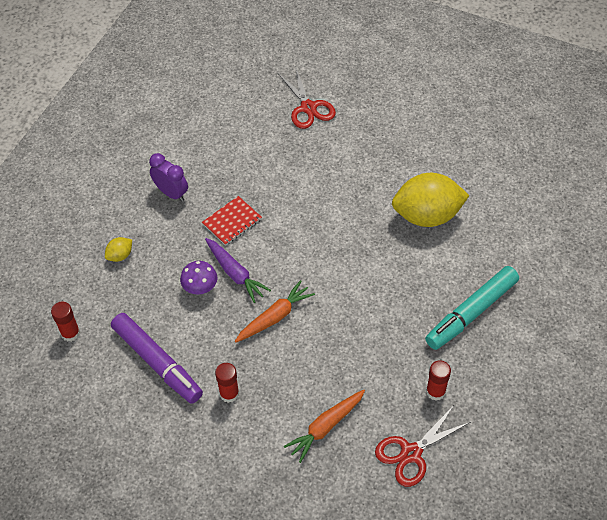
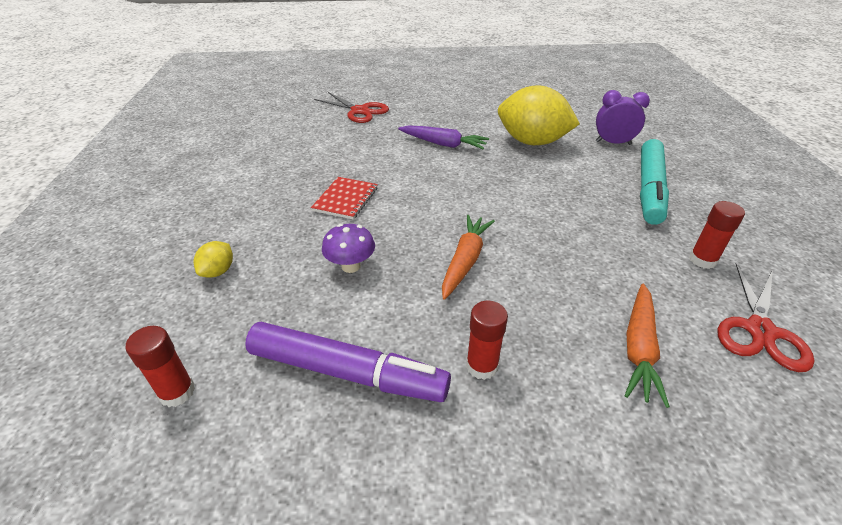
camera: 30 degrees left, 15 degrees down
(171, 193) = (256, 198): purple clock -> purple clock (613, 143)
(235, 273) = (384, 239): purple carrot -> purple carrot (443, 144)
(427, 215) = (532, 142): yellow lemon -> yellow lemon turned 60 degrees clockwise

